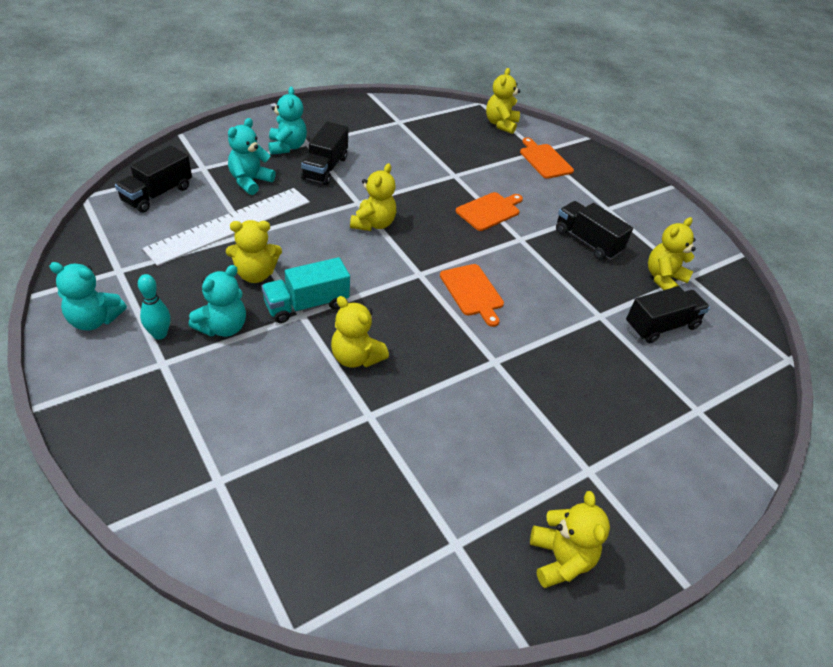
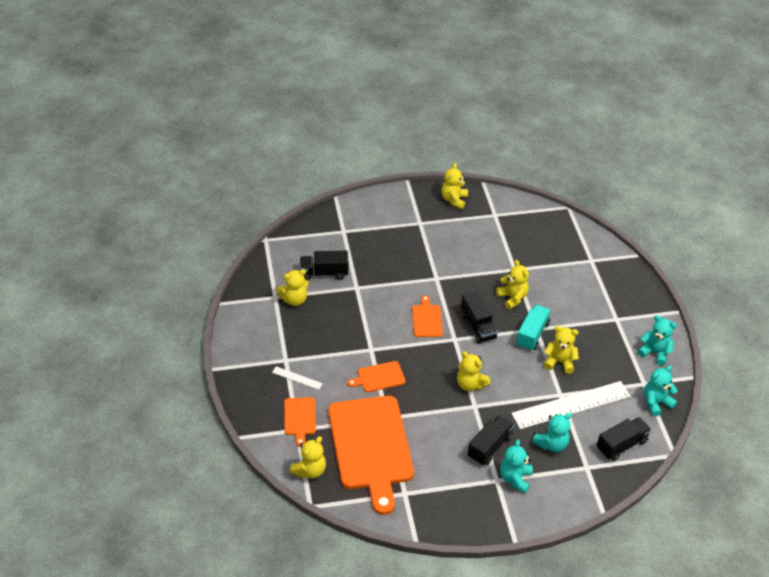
camera: 155 degrees left, 0 degrees up
(159, 334) = (618, 335): turquoise bowling pin -> none
(223, 327) = (583, 332): turquoise teddy bear -> turquoise teddy bear (656, 403)
(306, 304) = (532, 334): turquoise truck -> turquoise truck turned 60 degrees counterclockwise
(373, 224) = (470, 384): yellow teddy bear -> yellow teddy bear turned 90 degrees counterclockwise
(455, 149) = (371, 446): none -> orange cutting board
(579, 193) = (297, 378): none -> white ruler
(587, 241) = (324, 337): black truck -> black truck (478, 326)

